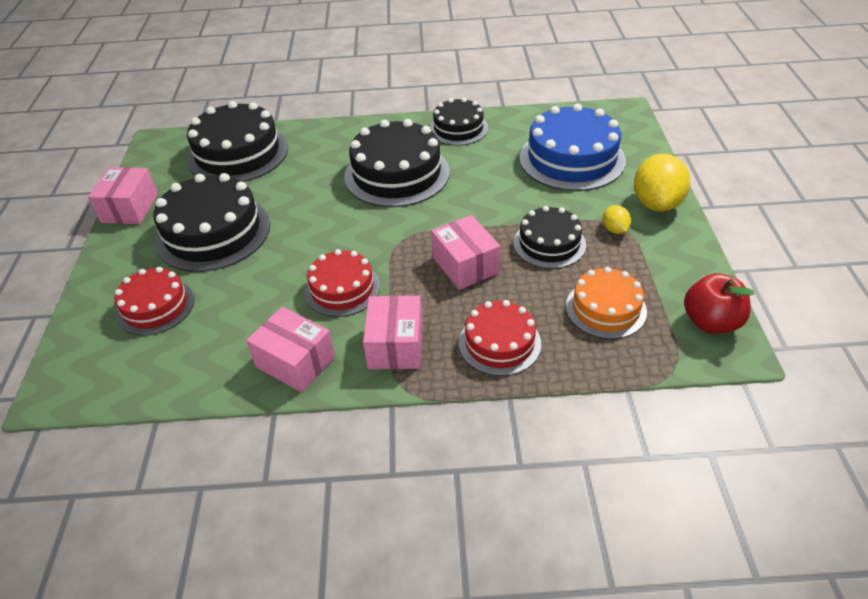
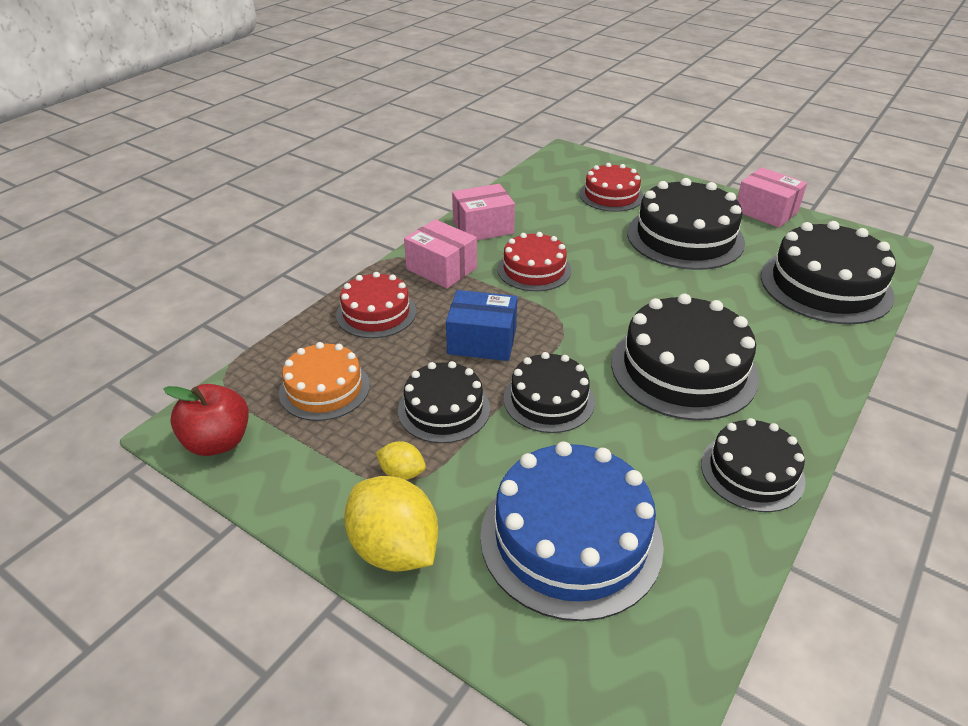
camera: 125 degrees right, 5 degrees down
(465, 265) = (482, 341): pink box -> blue box
(487, 208) = (549, 400): none -> black cake

